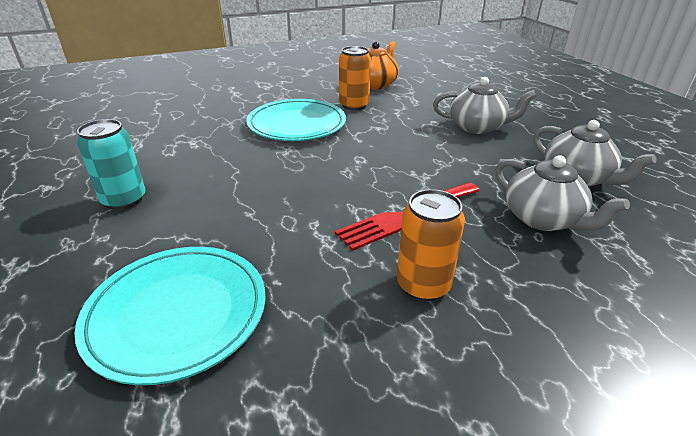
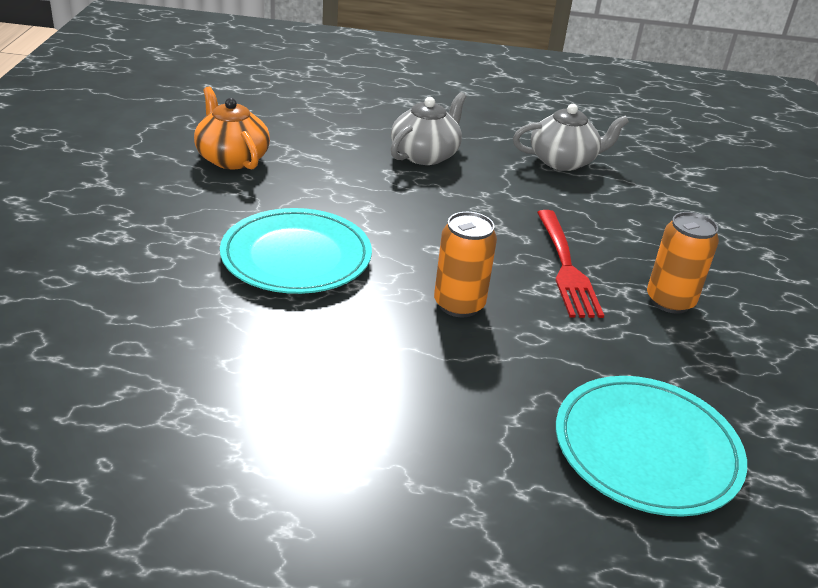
camera: 65 degrees left, 0 degrees up
(124, 200) = (391, 452): turquoise can -> none
(354, 105) = (284, 198): orange can -> orange can (459, 304)
(543, 219) = (613, 207): grey teapot -> none

